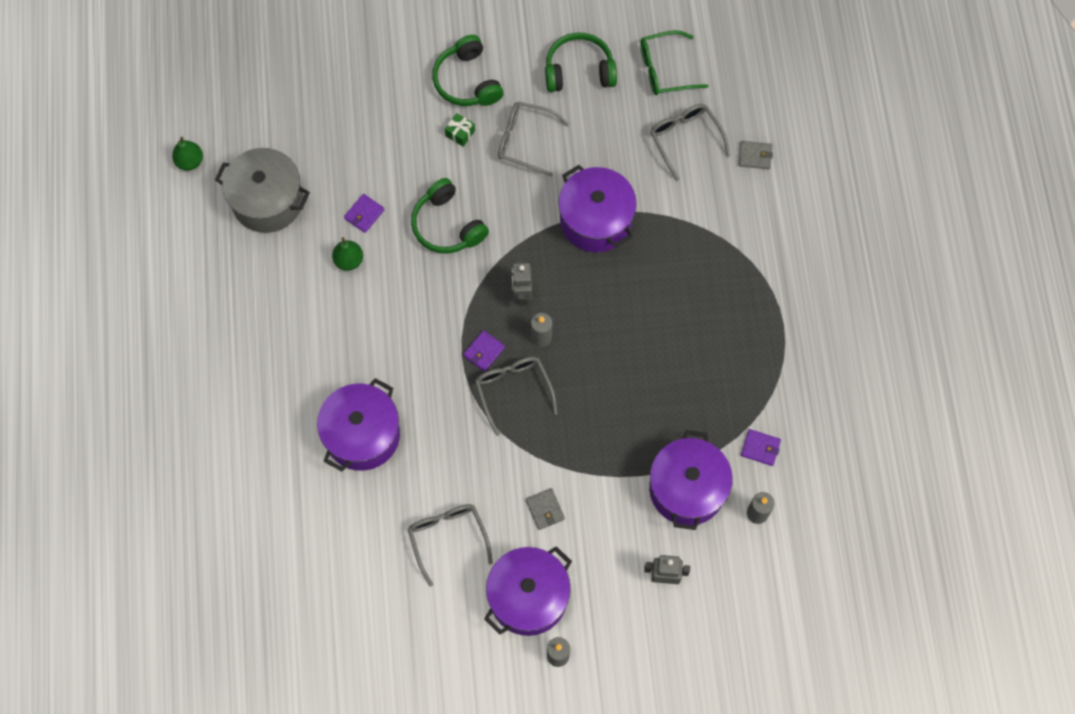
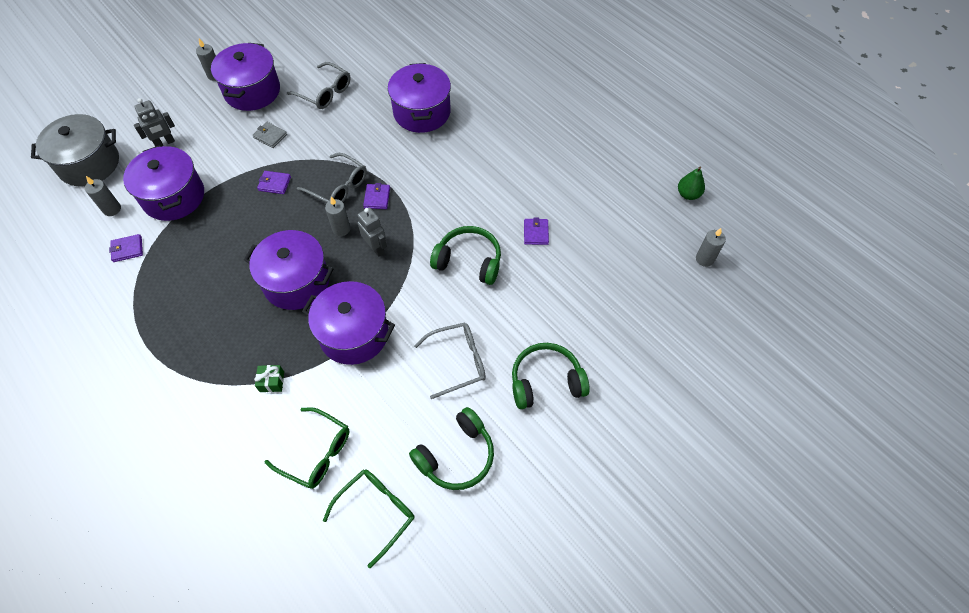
camera: 145 degrees right, 10 degrees down
(241, 94) = (704, 259): none -> grey candle
(267, 201) = (610, 201): grey pot -> grey pot (89, 164)
(349, 260) = (519, 198): green pear -> none
(460, 133) = (515, 334): green gift -> green gift (272, 381)
(467, 81) = (546, 381): green headphones -> green headphones turned 45 degrees counterclockwise
(575, 438) = (274, 184): none -> purple wallet
(617, 305) = (296, 282): none -> purple pot
(685, 139) = (316, 453): grey glasses -> green glasses
(755, 156) = (240, 479): grey wallet -> none

